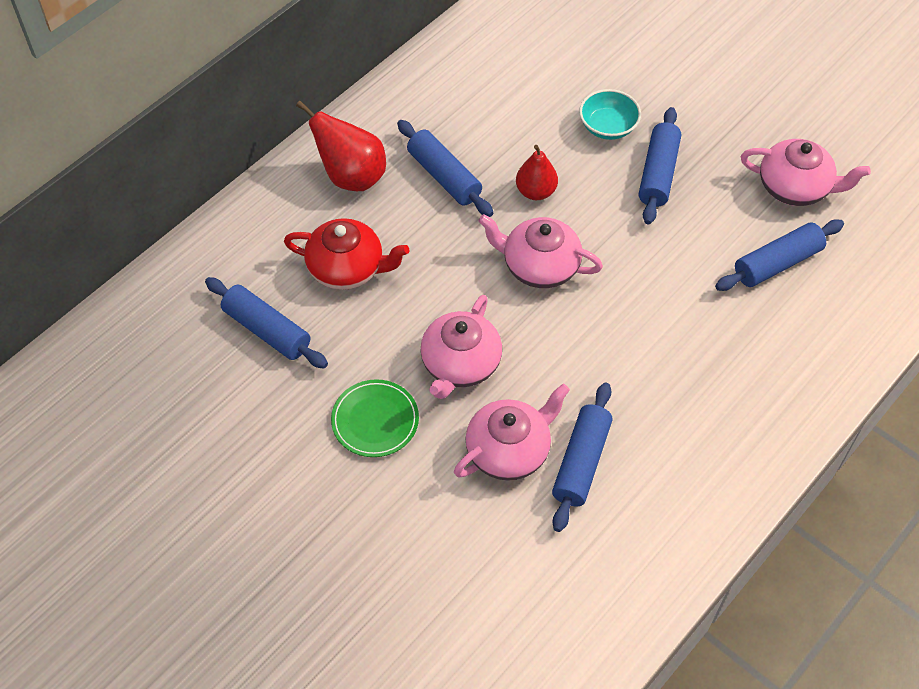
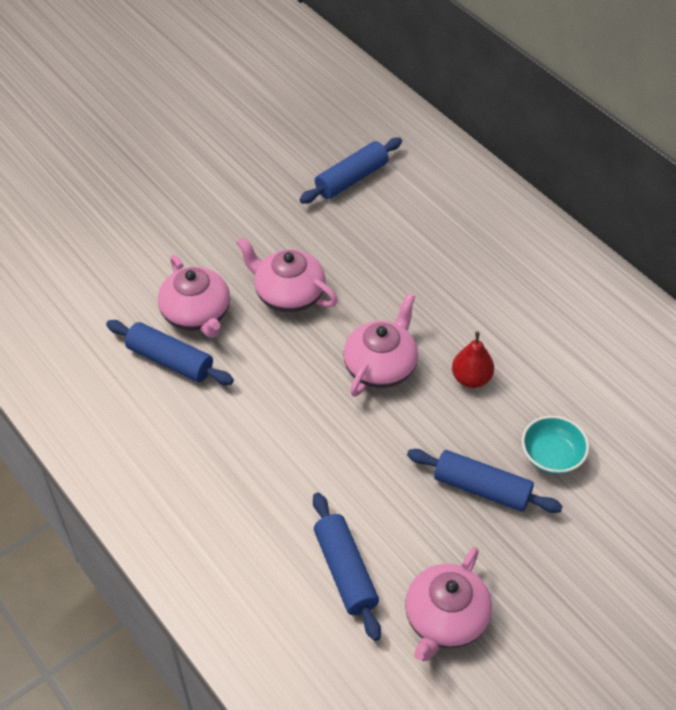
camera: 100 degrees right, 5 degrees down
(347, 268) = (404, 232): red teapot -> none
(351, 176) = (507, 245): red pear -> none
(375, 420) = (250, 234): green plate -> none
(444, 176) = (499, 311): blue rolling pin -> none

